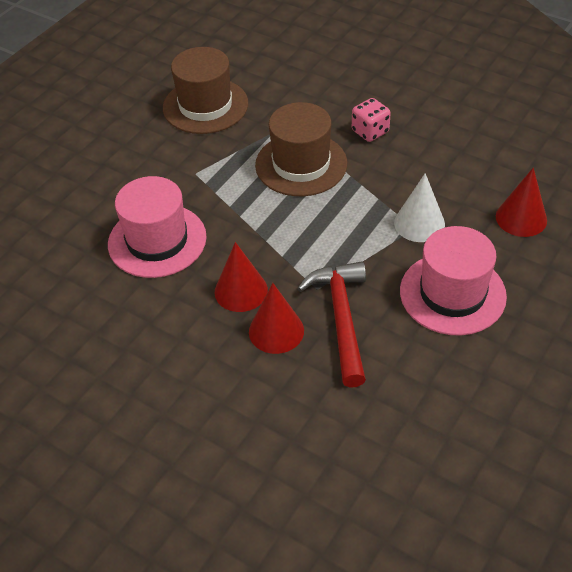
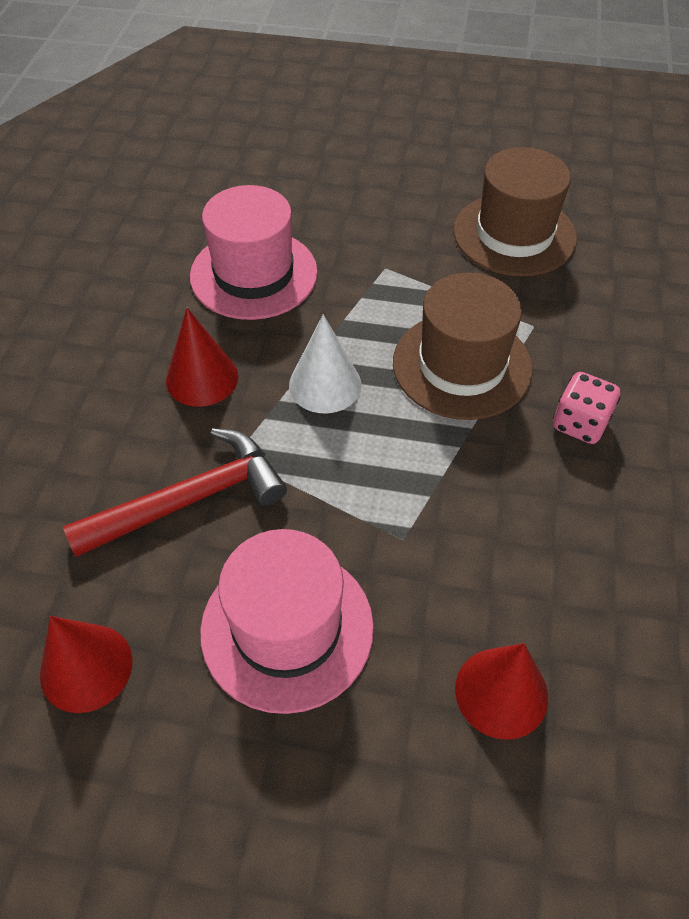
camera: 65 degrees right, 5 degrees up
(276, 331) = (147, 435): red cone -> red cone (86, 667)
(419, 223) = (415, 543): white cone -> white cone (325, 384)

